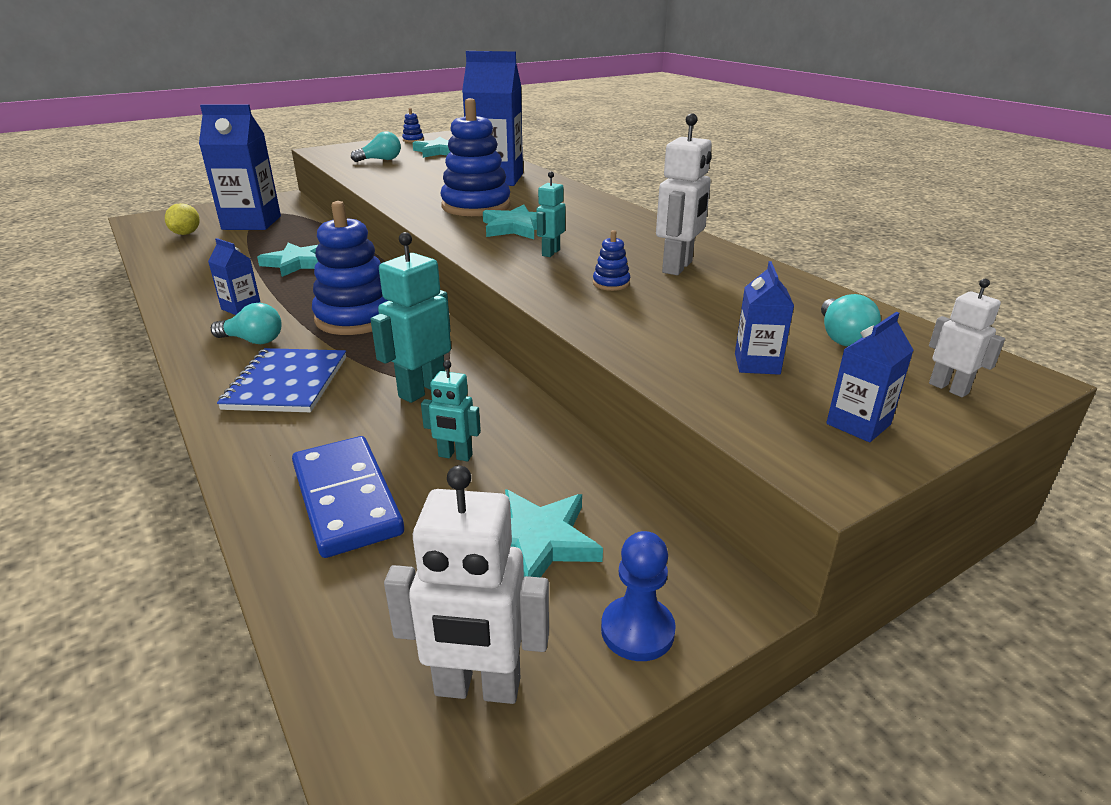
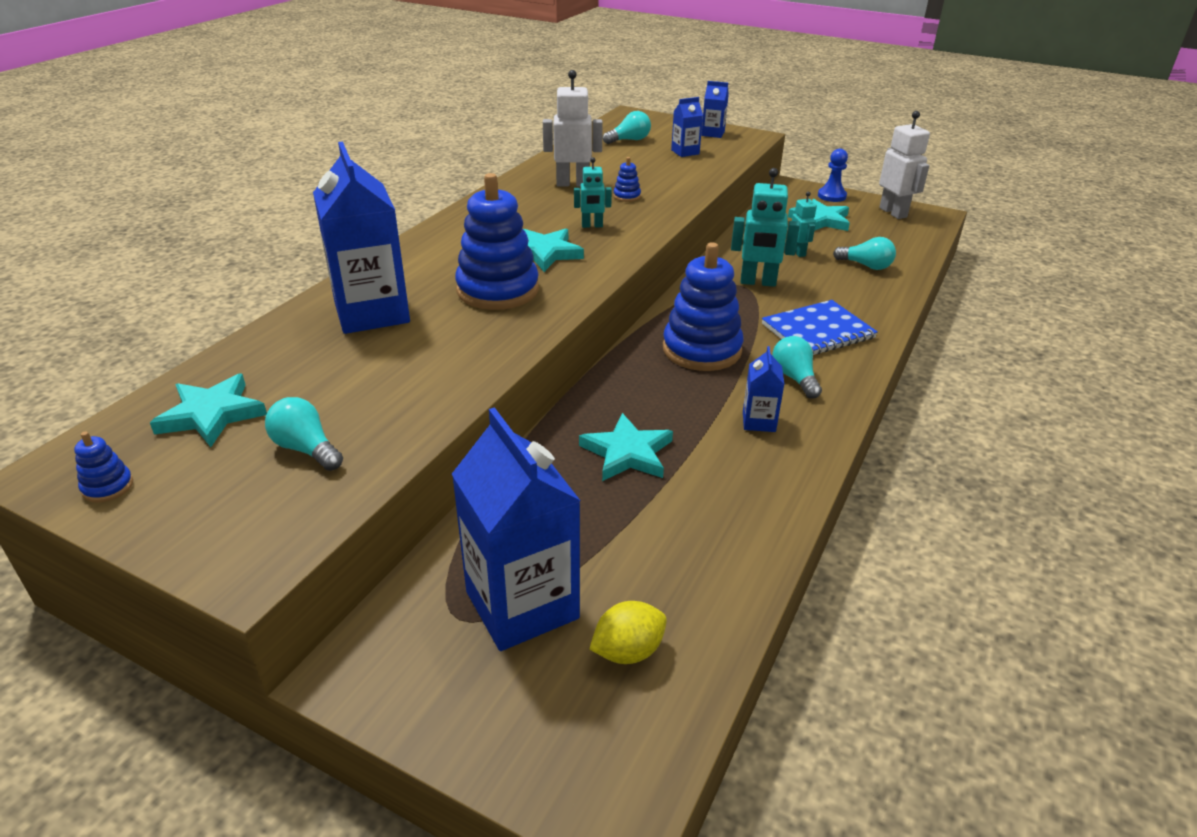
camera: 120 degrees left, 5 degrees up
(347, 499) = (866, 266): blue domino -> turquoise light bulb
(948, 388) = (658, 122): white robot -> none

